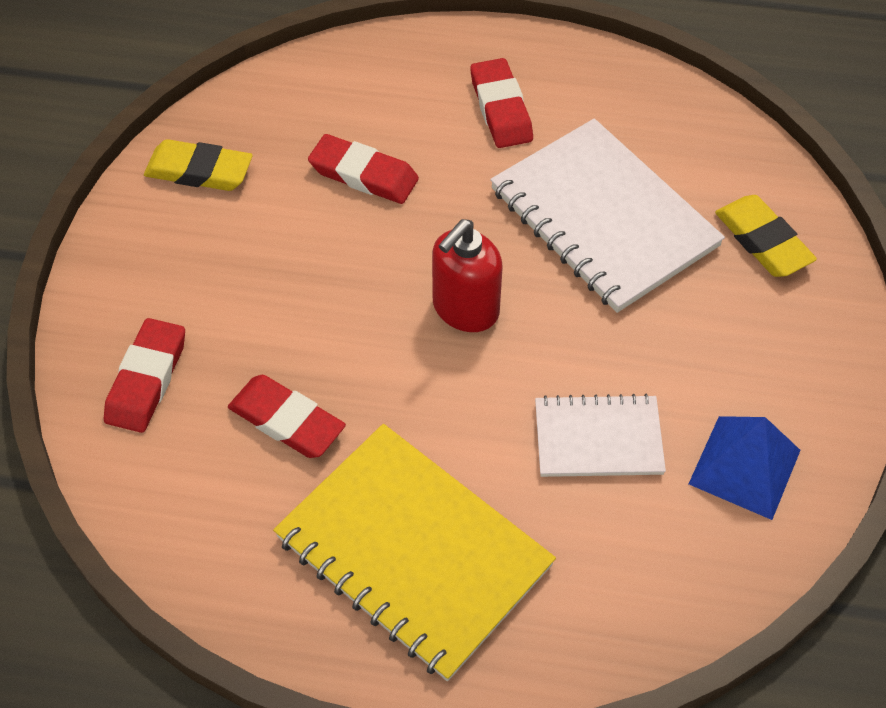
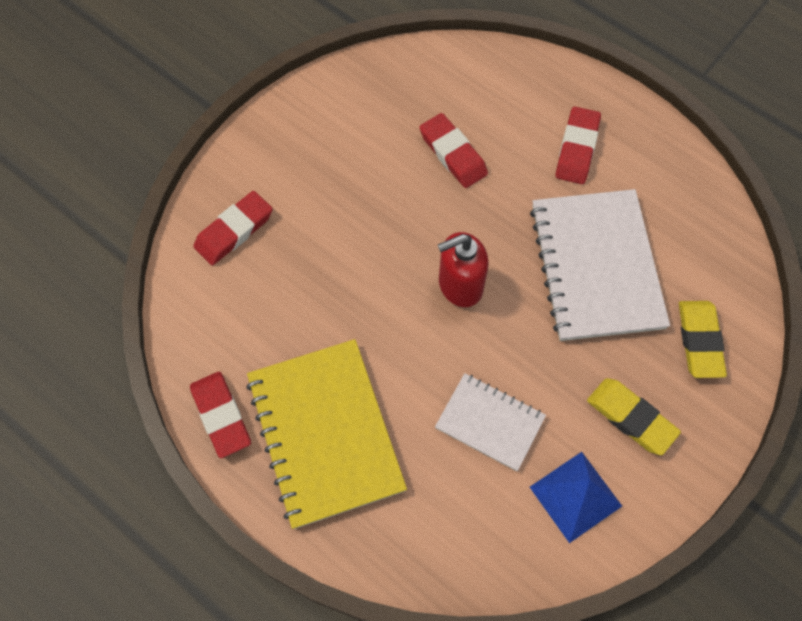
camera: 30 degrees right, 10 degrees up
(199, 171) = (349, 100): yellow eraser -> yellow eraser (631, 418)
(287, 421) = (301, 303): red eraser -> red eraser (221, 416)

